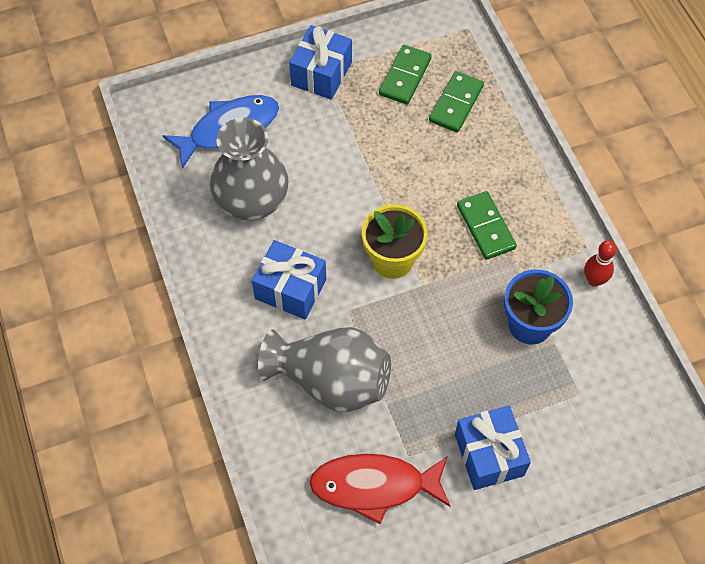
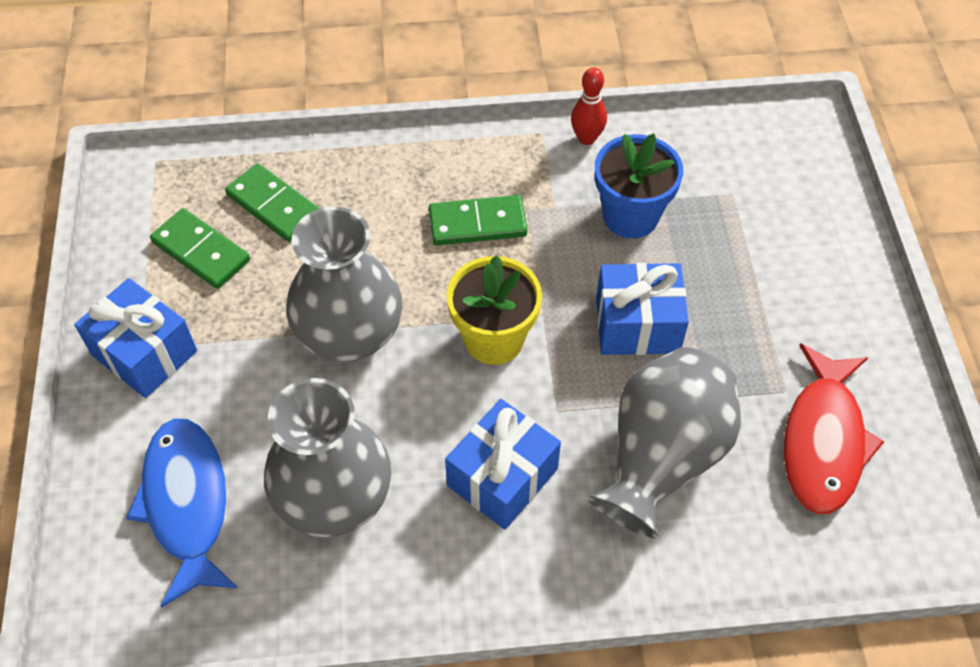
camera: 75 degrees left, 5 degrees down
(369, 176) = (350, 334): none -> grey vase
(489, 455) = (798, 304): blue gift -> blue gift (637, 325)

